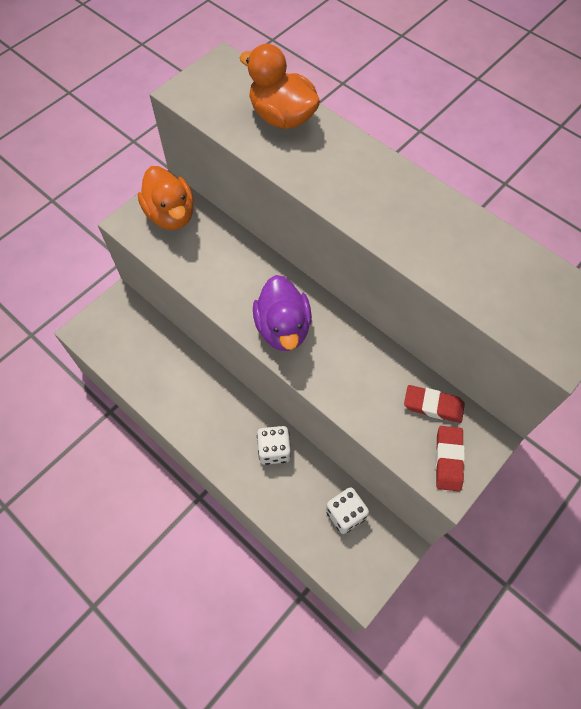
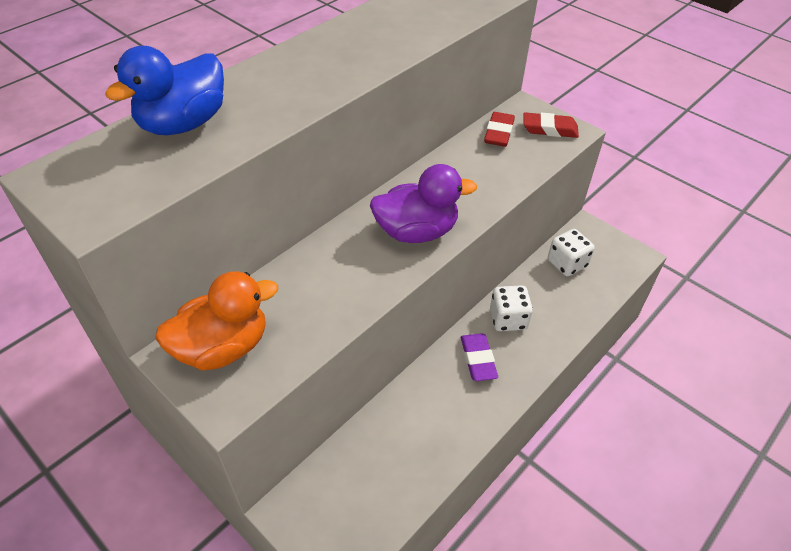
camera: 90 degrees left, 15 degrees down
(231, 422) = (478, 359): none -> purple eraser
(282, 117) = (183, 124): orange duck -> blue duck

